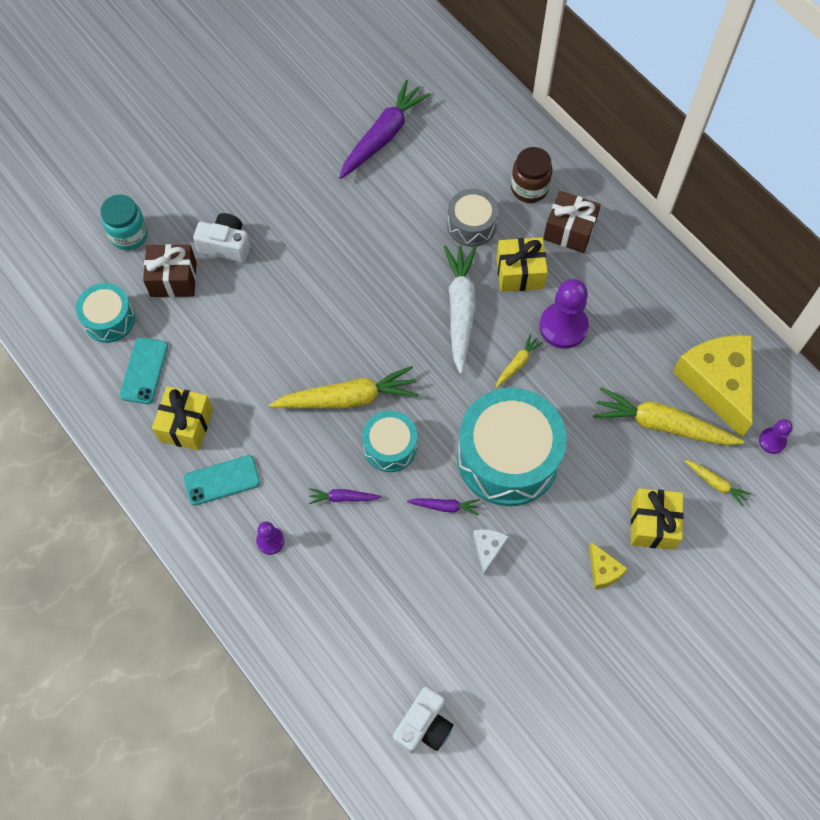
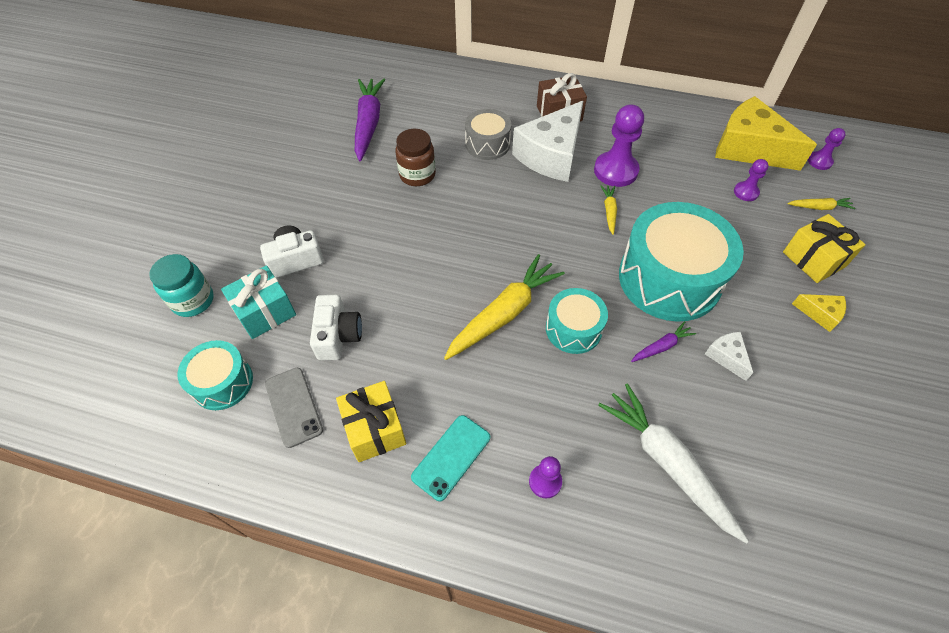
camera: 35 degrees left, 10 degrees down
(144, 371) = (293, 407): turquoise phone -> grey phone
(173, 279) = (265, 312): brown gift -> turquoise gift
(343, 498) = (574, 396): purple carrot -> none
(424, 725) = (838, 553): white camera -> white camera (338, 336)
(460, 310) = (533, 200): white carrot -> white carrot (667, 463)
(520, 273) = (551, 155): yellow gift -> white cheese
(529, 188) = (506, 103): brown jar -> brown jar (417, 175)
(662, 425) = (746, 192): yellow carrot -> purple pawn

